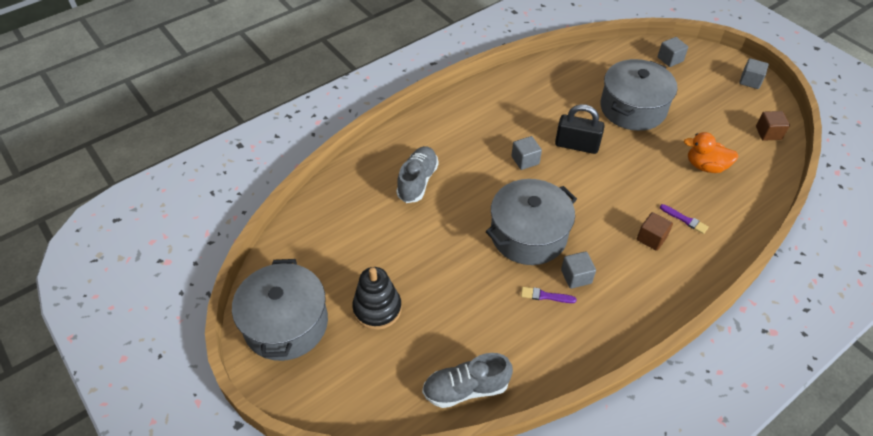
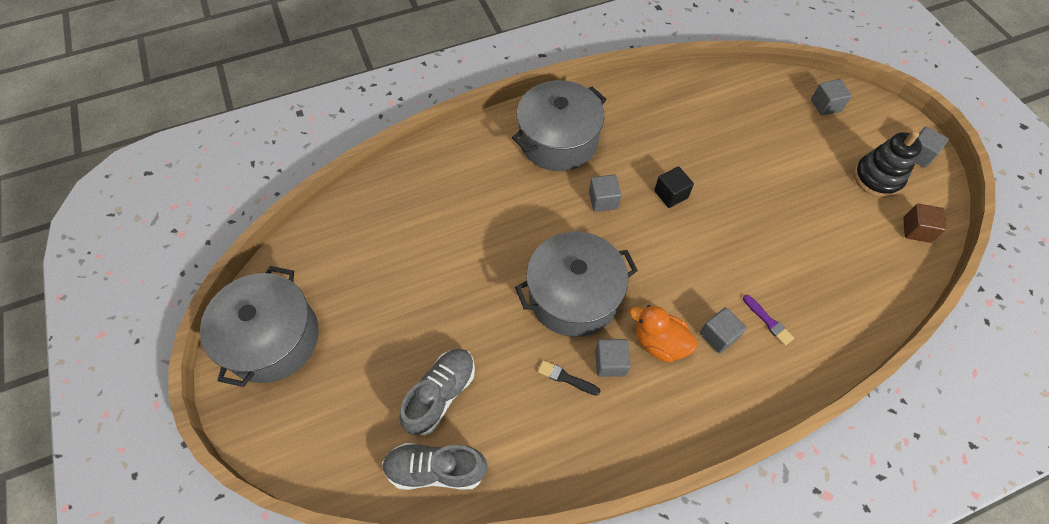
camera: 15 degrees right, 10 degrees up
(377, 309) = (374, 345): black stacking toy -> black stacking toy (877, 178)
(417, 181) = (472, 200): grey shoe -> grey shoe (441, 394)
(545, 296) = (566, 378): purple brush -> black brush
(576, 145) = (670, 194): black padlock -> black cube
(633, 108) = (756, 161): grey pot -> grey pot (558, 140)
(651, 238) = (718, 335): brown cube -> grey cube
(705, 166) = (819, 256): orange duck -> orange duck (659, 342)

